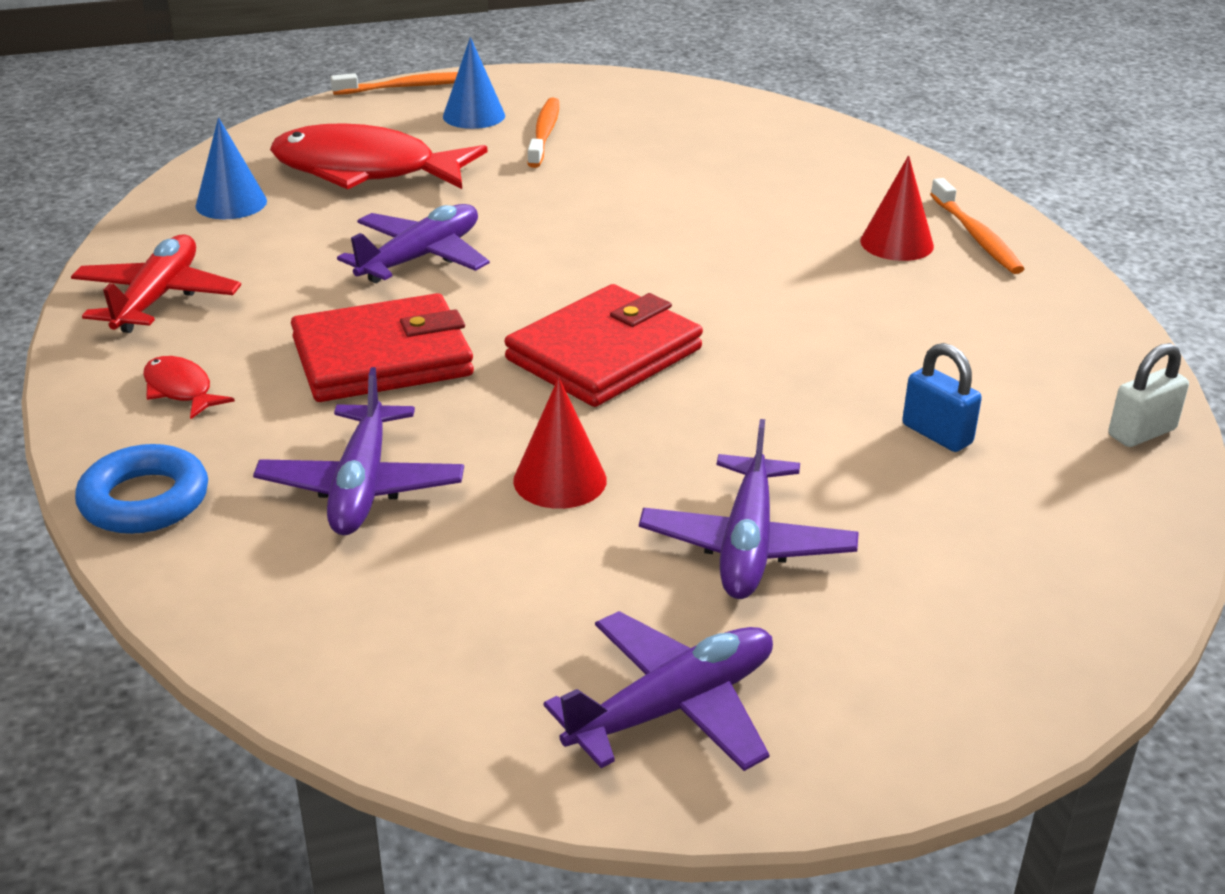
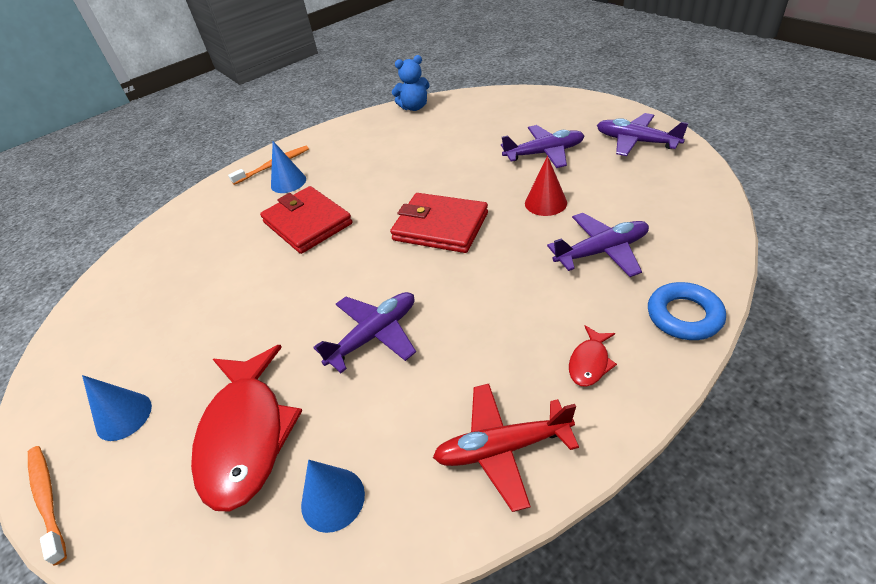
camera: 105 degrees left, 10 degrees up
(382, 357) = (495, 296): red wallet -> red wallet (307, 223)
(421, 257) = (374, 335): purple plane -> purple plane turned 120 degrees clockwise
(544, 133) = (160, 358): orange toothbrush -> none
(896, 243) = (288, 182): red cone -> blue cone
(937, 434) = (444, 138): blue padlock -> none
(1141, 433) = (414, 107): white padlock -> blue teddy bear

